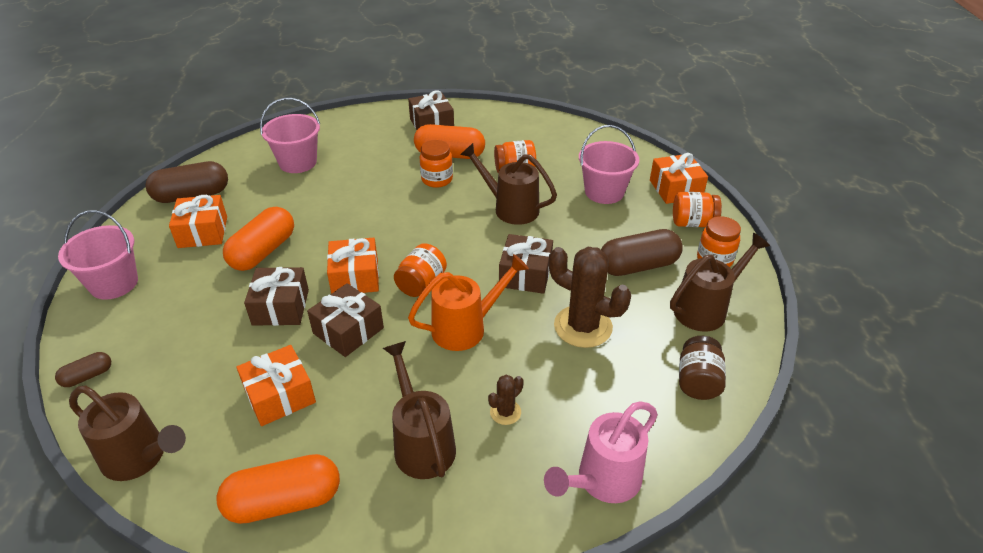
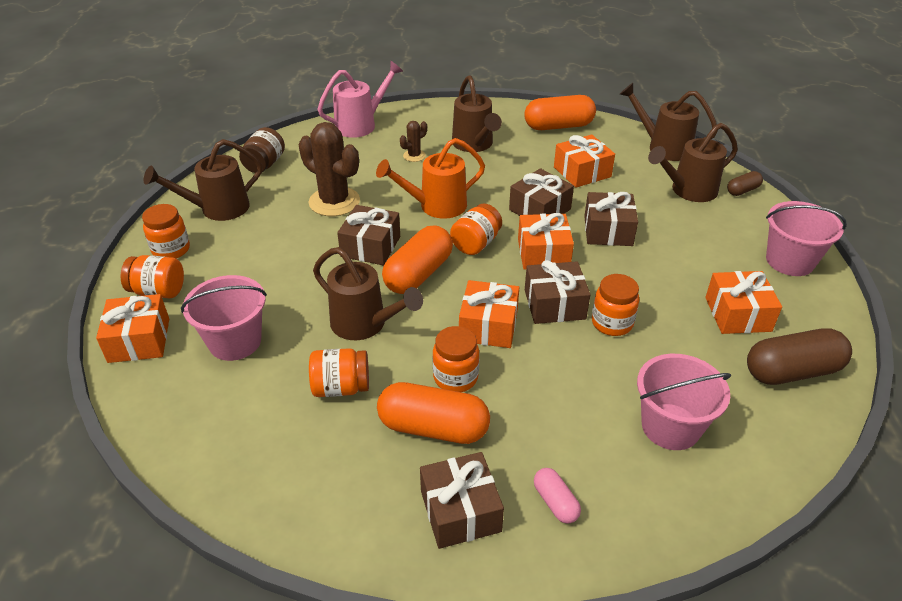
camera: 175 degrees left, 0 degrees up
(157, 371) = (688, 191): none -> brown watering can
(263, 252) = (652, 286): orange capsule -> orange capsule (418, 274)
(312, 220) = (612, 323): none -> orange jar
(355, 231) = (554, 304): none -> brown gift
(379, 129) = (555, 502): none -> pink capsule
(412, 212) = (488, 326): none -> orange gift
(638, 266) = (253, 248): brown capsule -> none

